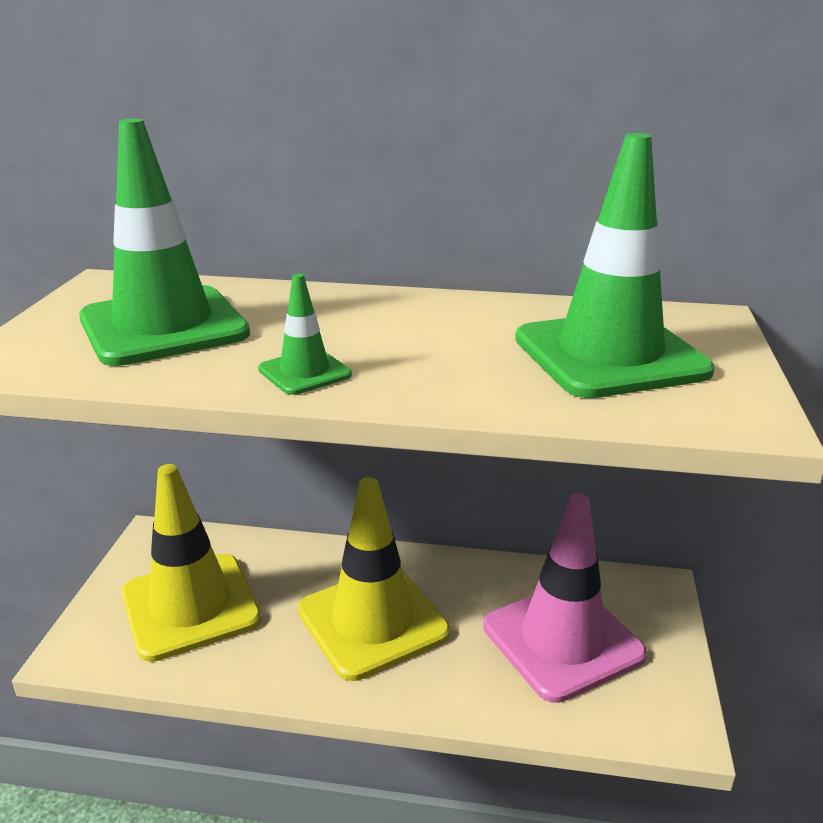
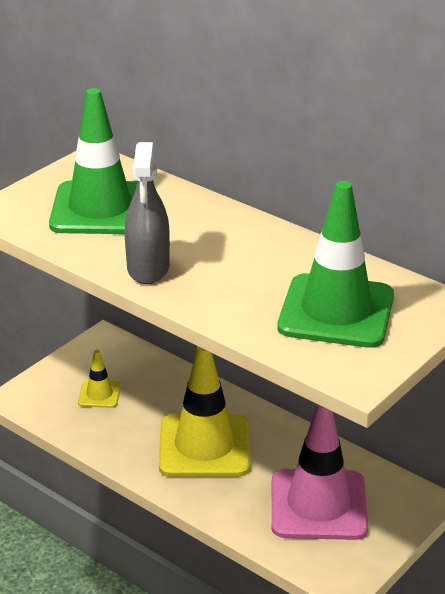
camera: 30 degrees right, 5 degrees up
(191, 606) = (99, 394): yellow traffic cone -> yellow traffic cone, size x0.46
(305, 372) = (148, 268): green traffic cone -> grey spray bottle

